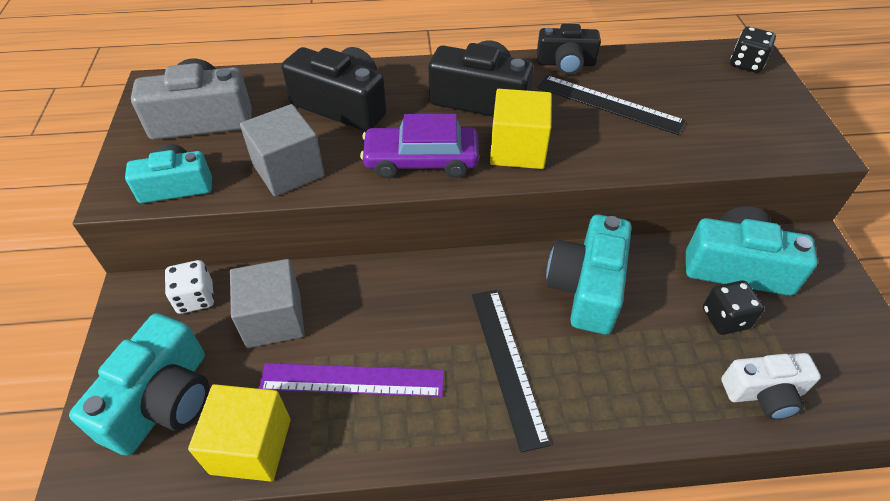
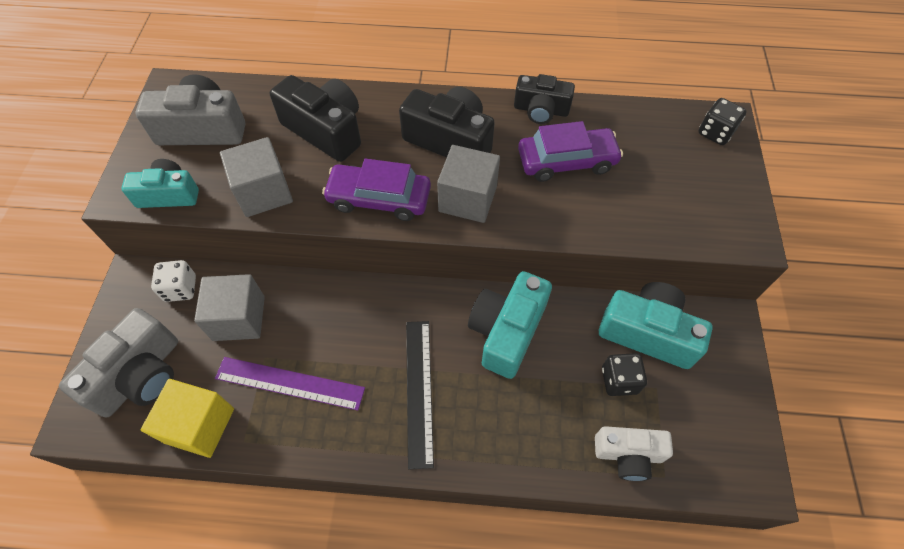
camera: 10 degrees right, 10 degrees up
(163, 400) = (140, 375): turquoise camera -> grey camera
(518, 149) = (467, 199): yellow cube -> grey cube
(609, 104) = (566, 161): black ruler -> purple car

